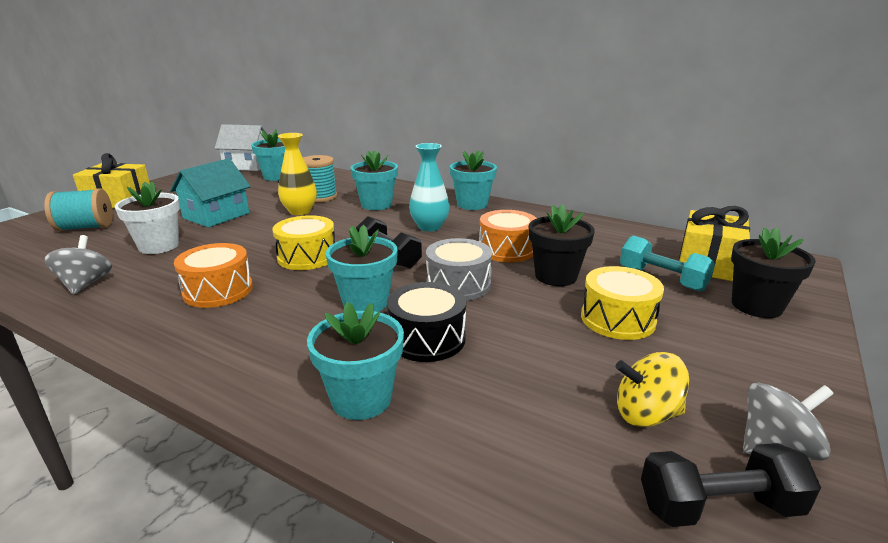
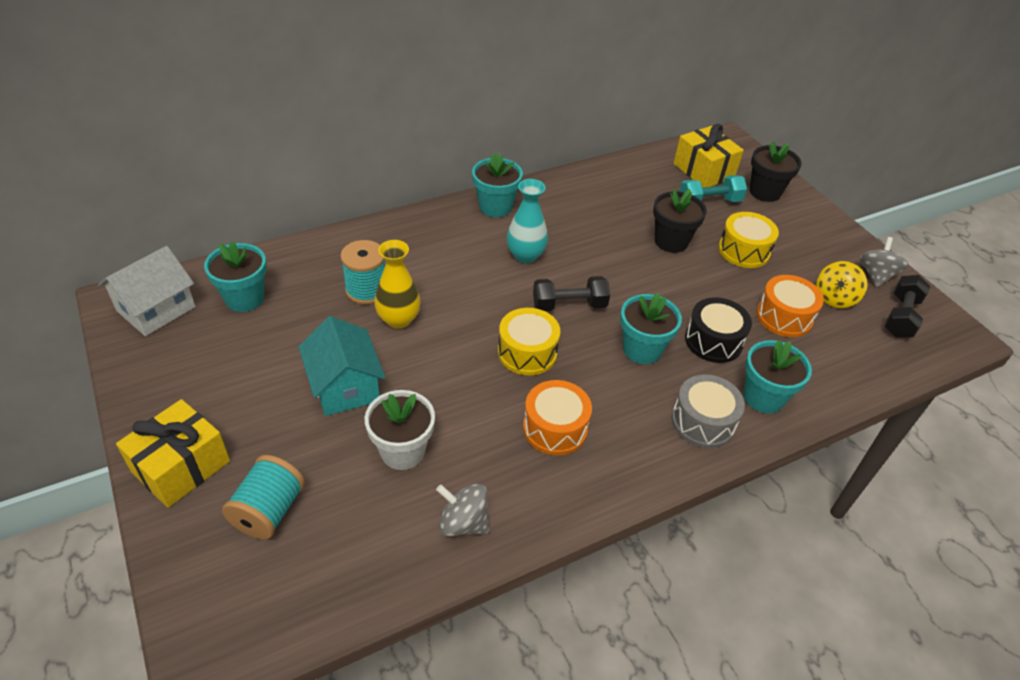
camera: 60 degrees left, 20 degrees up
(376, 204) = (434, 262): turquoise flower pot -> none
(458, 285) = (649, 292): grey drum -> grey drum (703, 422)
(507, 250) = (609, 239): orange drum -> orange drum (784, 317)

